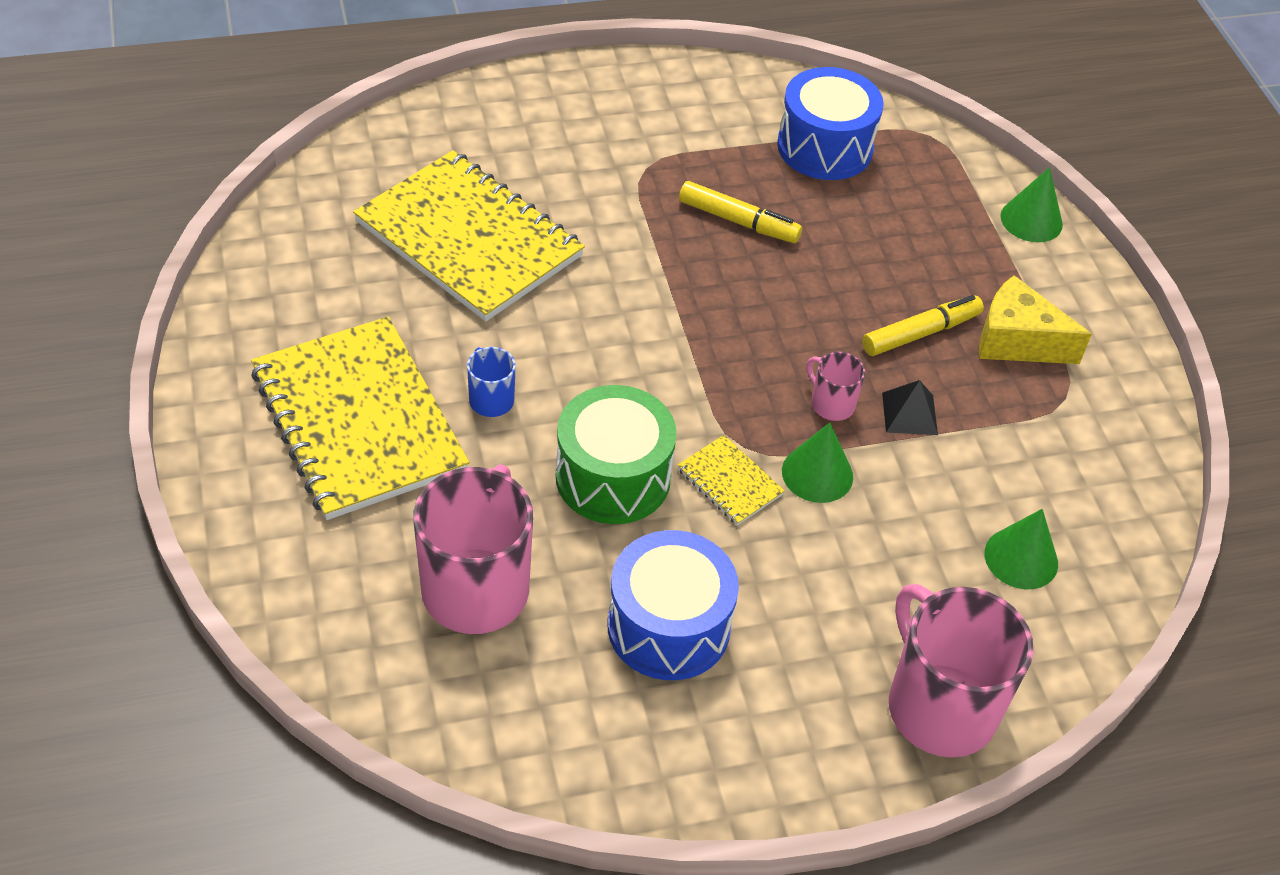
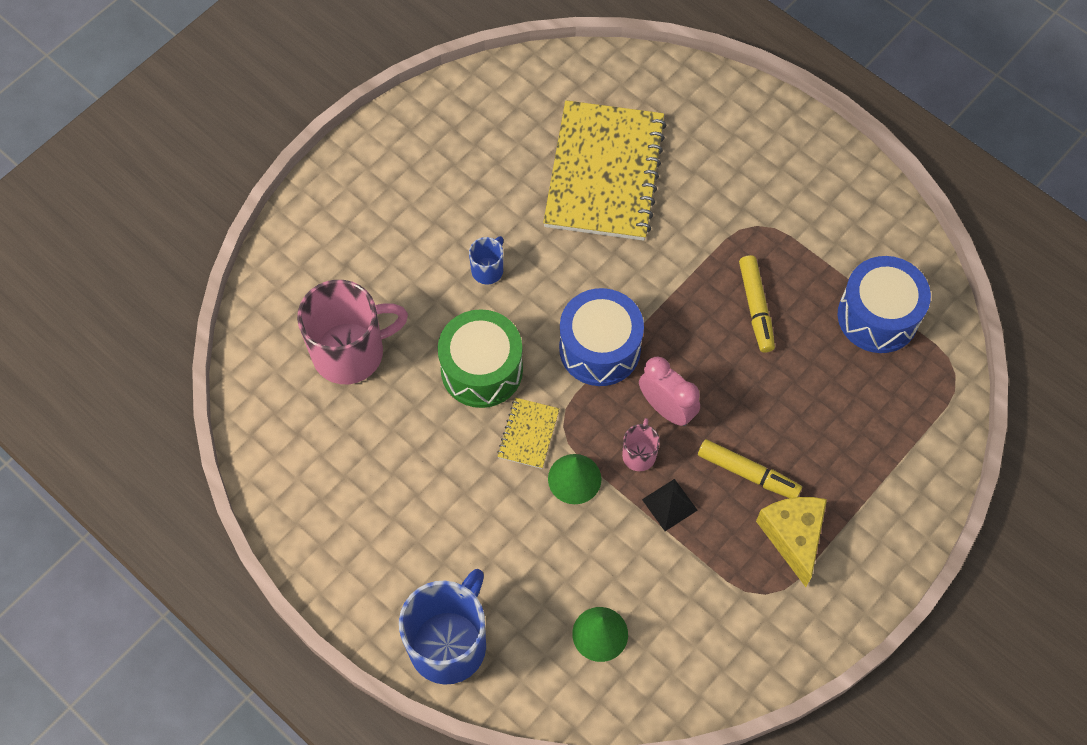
camera: 60 degrees right, 15 degrees up
(358, 421) = (418, 216): yellow notebook -> none
(668, 626) = (397, 465): blue drum -> blue drum (600, 348)
(795, 352) = (666, 408): none -> pink clock
(939, 706) = (449, 643): pink mug -> blue mug
(1031, 220) = (925, 486): green cone -> none

